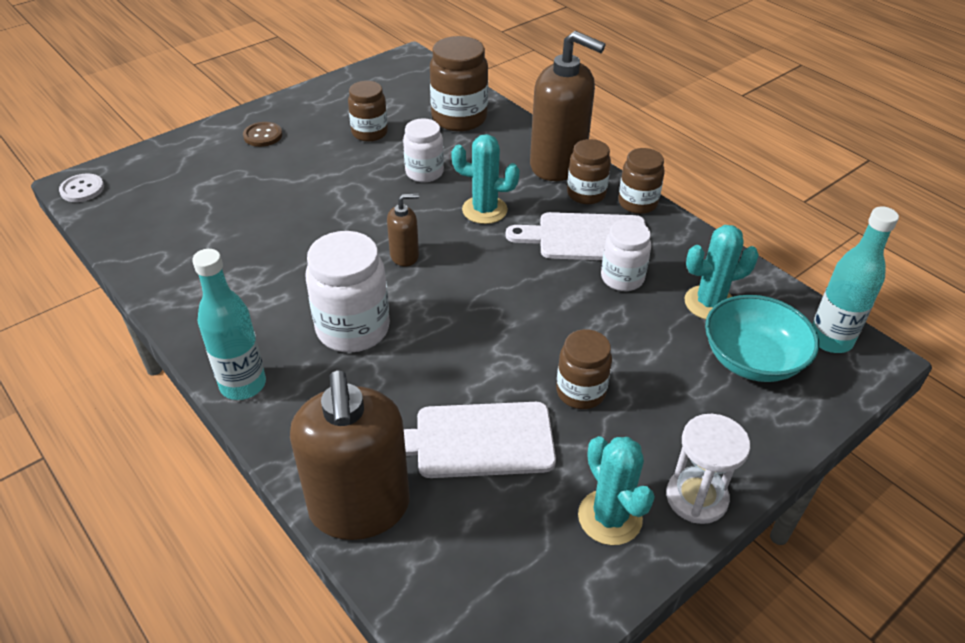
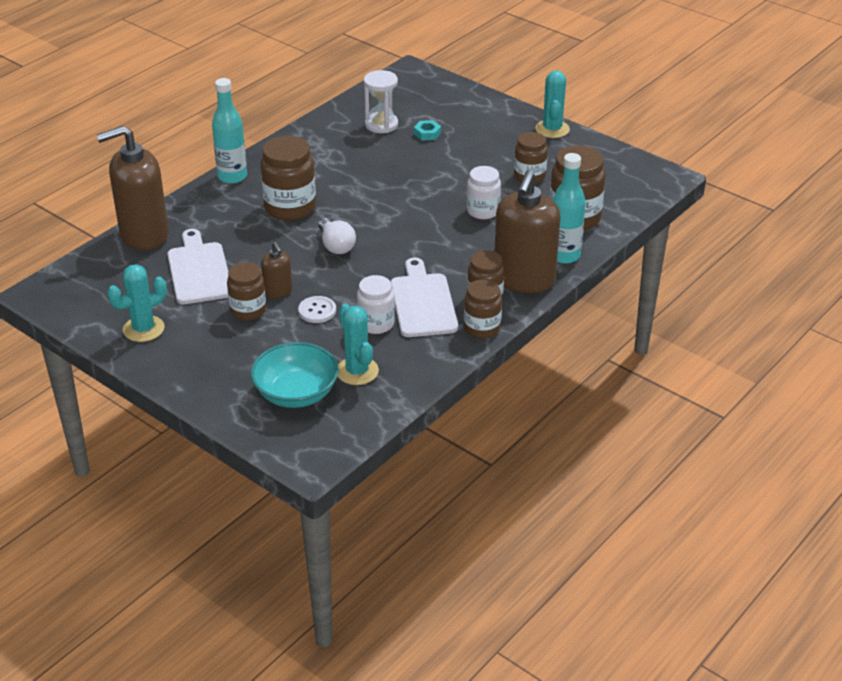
camera: 80 degrees right, 5 degrees down
(82, 189) = (405, 74): white button -> white button (317, 311)
(240, 190) = (427, 133): none -> turquoise nut
(263, 135) = (502, 128): brown button -> none
(353, 329) = (290, 208): white jar -> brown jar
(404, 256) = (373, 217): brown soap dispenser -> brown soap dispenser (278, 291)
(456, 294) = (336, 246): none -> white light bulb
(484, 210) = (442, 247): turquoise cactus -> turquoise cactus (552, 129)
(696, 497) = (162, 365): white hourglass -> white hourglass (381, 125)
(830, 340) = (328, 438): turquoise bottle -> turquoise bottle (564, 255)

